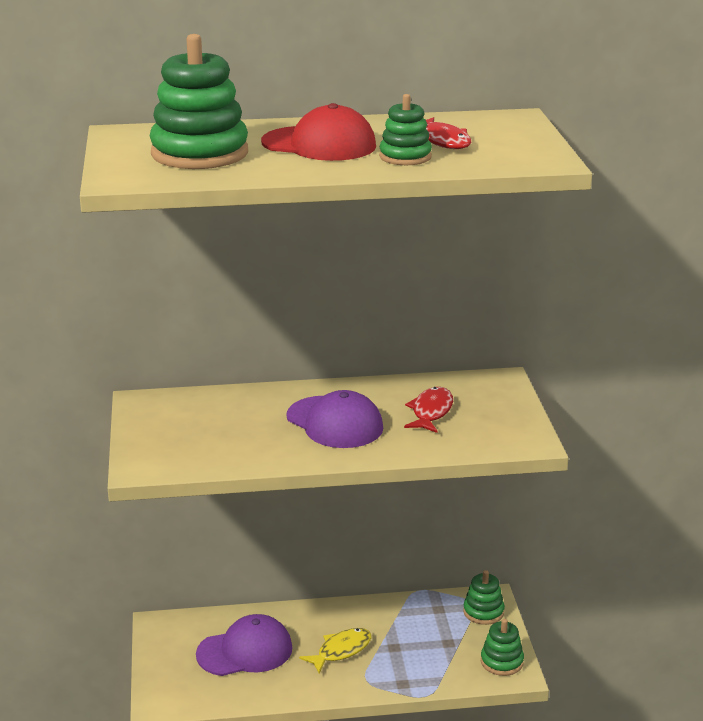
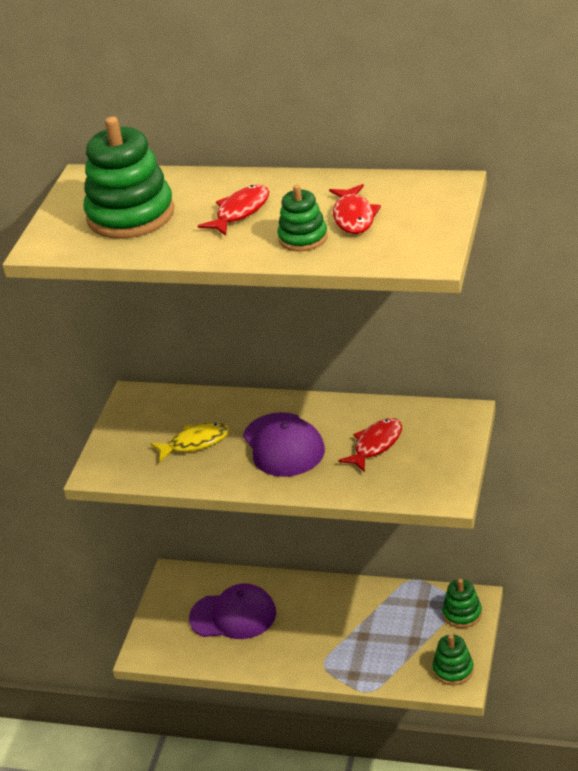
camera: 25 degrees right, 10 degrees up
(319, 144) = (240, 212): red cap -> red fish
(341, 651) = (315, 631): yellow fish -> yellow fish (195, 443)

